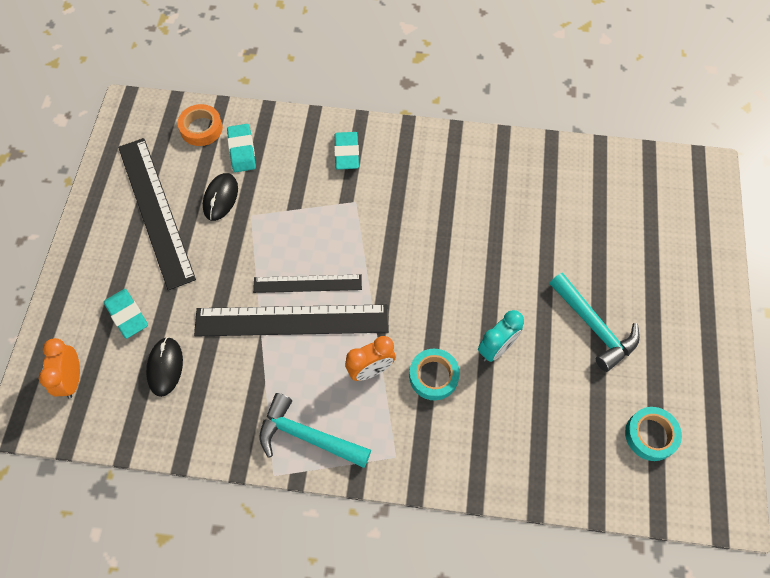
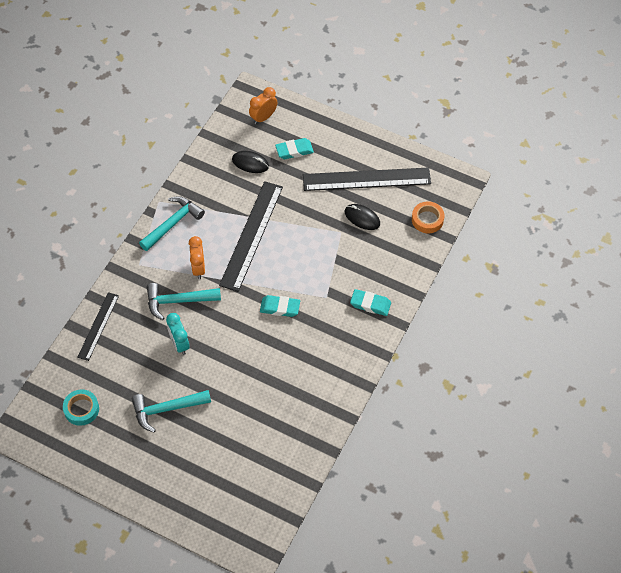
camera: 110 degrees right, 5 degrees down
(72, 379) = (263, 117): orange clock -> orange clock turned 60 degrees counterclockwise
(242, 150) = (398, 239): turquoise eraser -> turquoise eraser (280, 308)
(307, 283) = (274, 251): black ruler -> black ruler (98, 326)
(433, 376) = (178, 301): turquoise tape -> turquoise hammer

